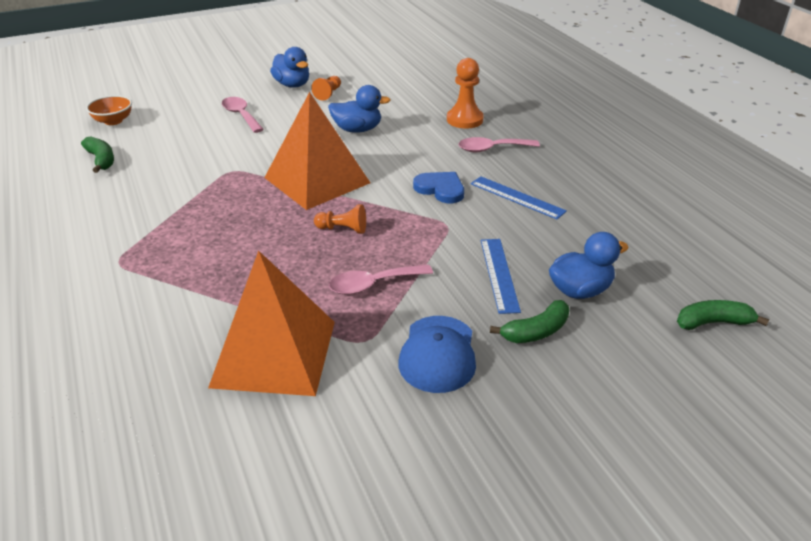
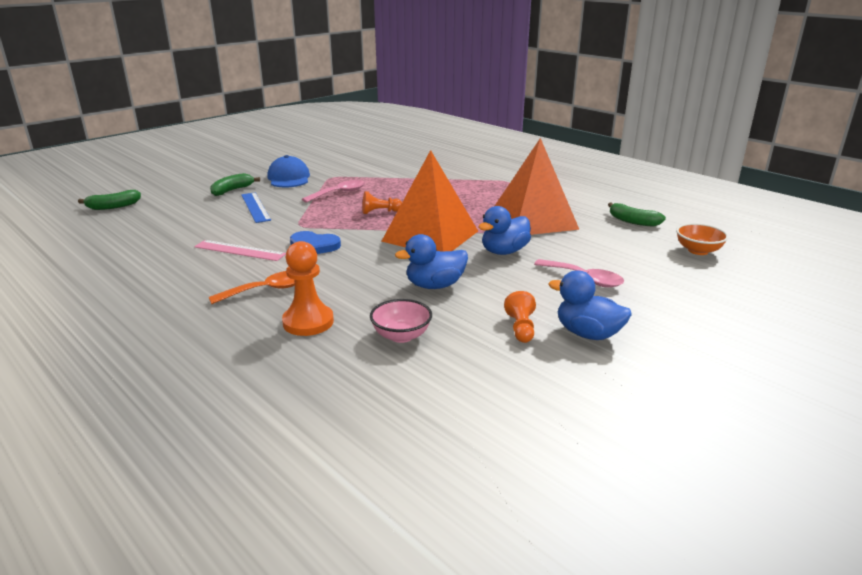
camera: 160 degrees right, 10 degrees down
(274, 353) = (376, 169): orange pyramid -> orange pyramid (533, 220)
(406, 102) = (401, 336): none -> pink bowl
(492, 149) = (267, 290): pink spoon -> orange spoon
(517, 197) = (239, 250): blue ruler -> pink ruler
(580, 290) = (198, 208): blue duck -> blue duck (504, 251)

